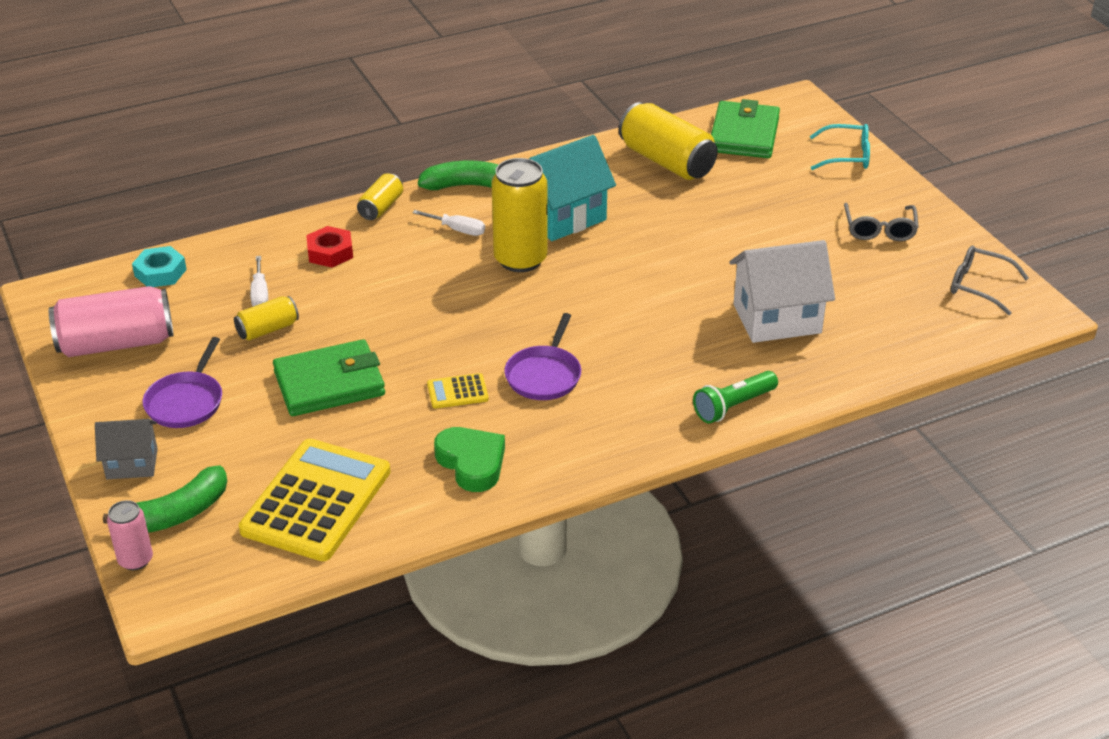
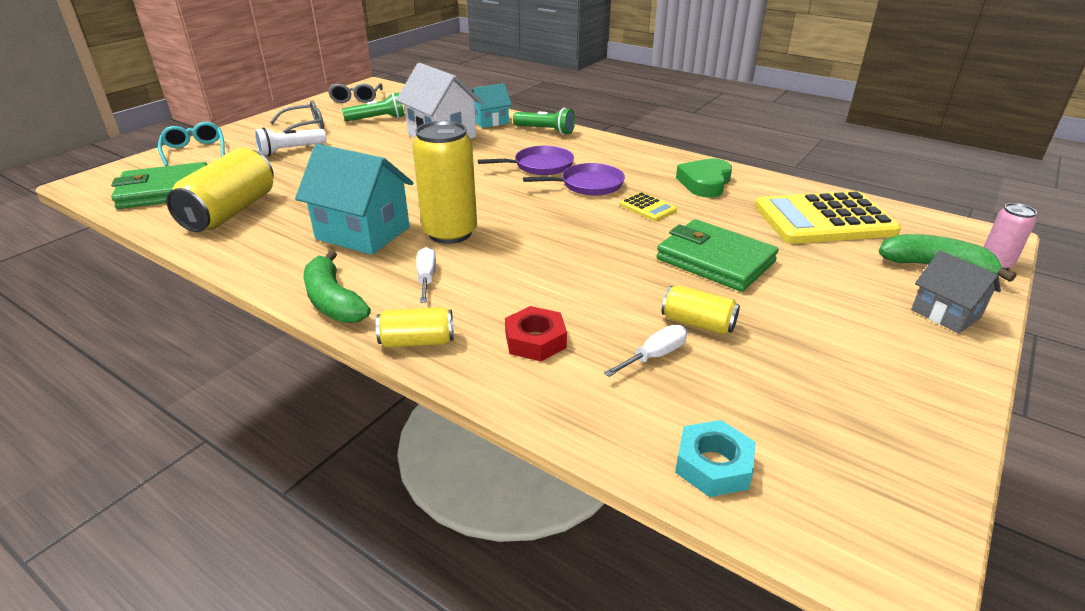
camera: 120 degrees left, 5 degrees down
(116, 343) = (860, 421): pink can -> none
(186, 402) = (846, 322): purple pan -> purple pan (540, 166)
(802, 371) = (490, 121): none -> turquoise house
(804, 210) = (290, 150): none -> white flashlight
(875, 285) = (378, 119): none -> green flashlight

